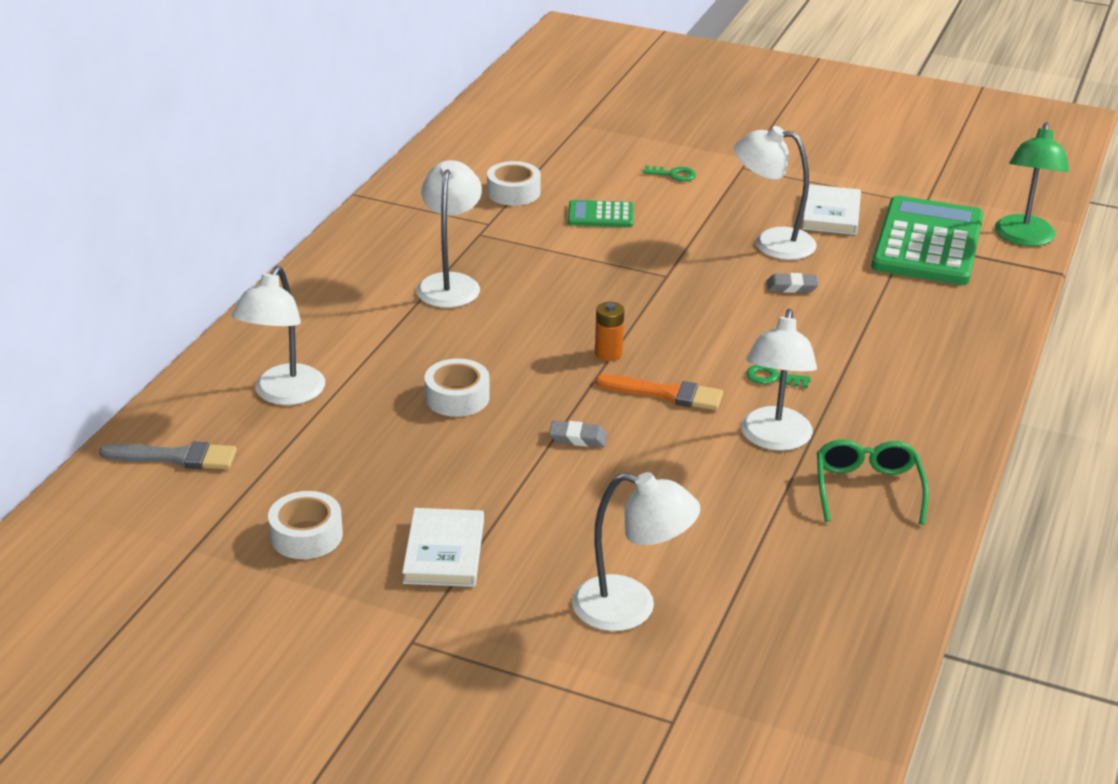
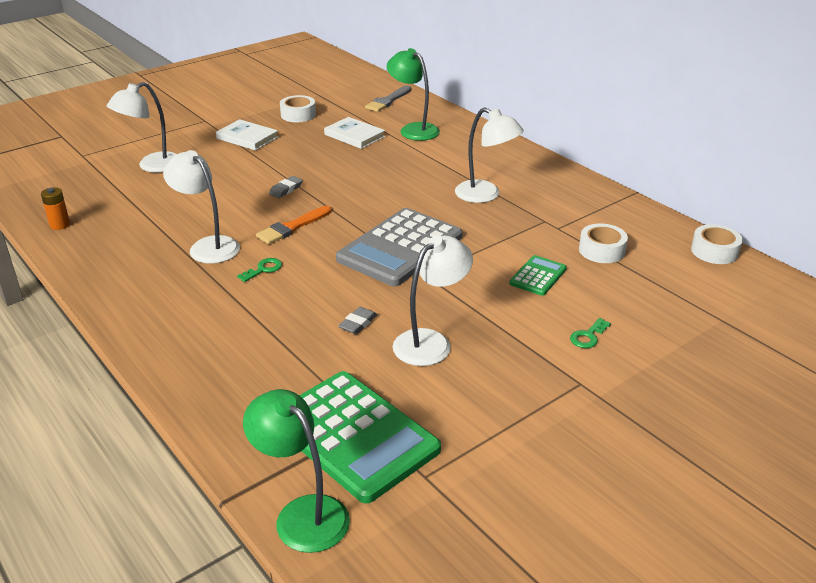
camera: 120 degrees right, 0 degrees up
(284, 394) = (413, 129): white lamp -> green lamp
(457, 397) = (361, 168): white tape -> white tape (714, 251)
(608, 353) = (354, 222): orange battery -> orange battery (60, 225)
(632, 305) = (400, 248): none -> grey calculator
(831, 214) = (452, 399): white book -> white book (354, 136)
(867, 488) = (128, 258): green glasses -> none

